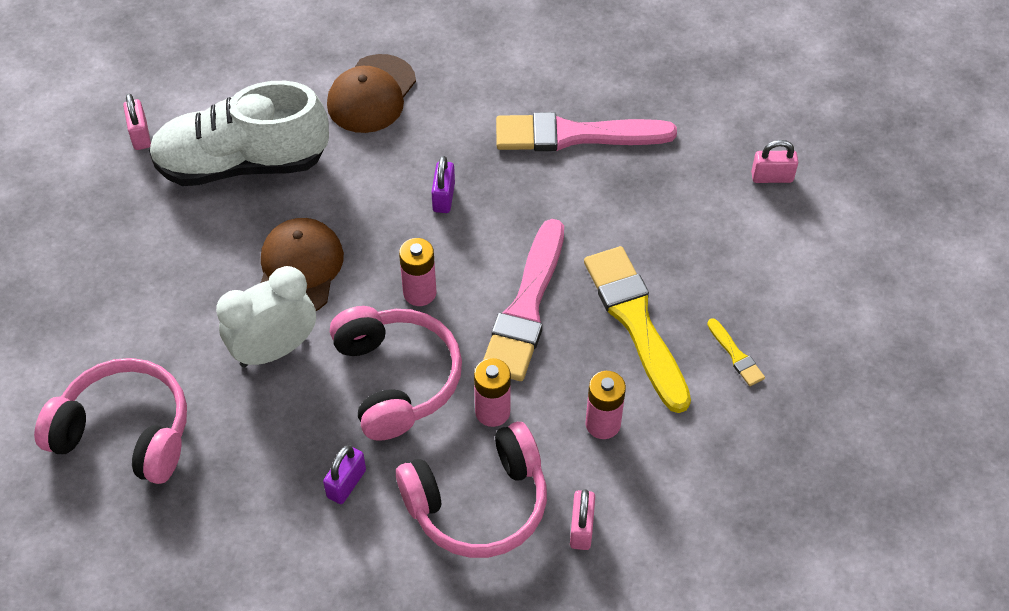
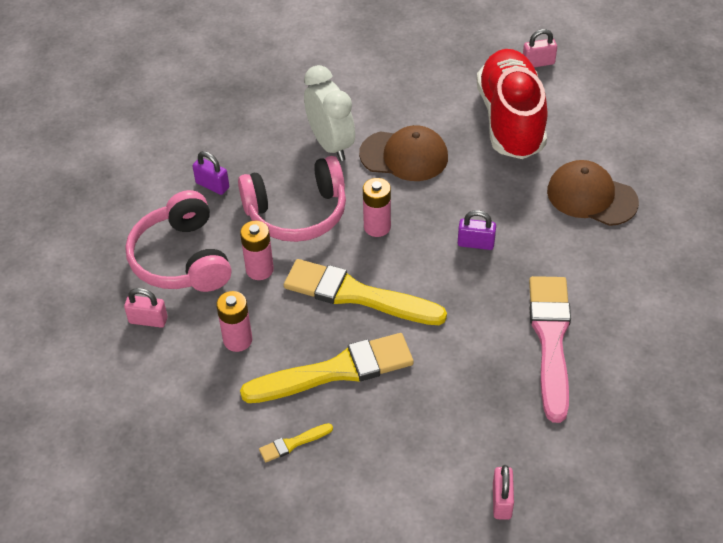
camera: 95 degrees right, 5 degrees down
(125, 432) = (272, 74): pink headphones -> none
(242, 163) = (510, 120): white shoe -> red shoe
(526, 308) = (357, 295): pink brush -> yellow brush

